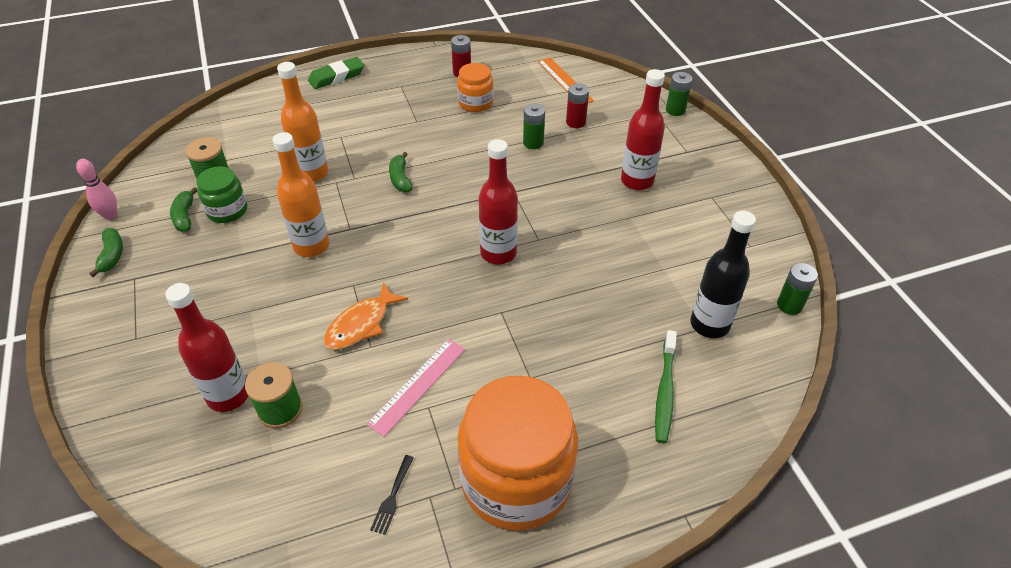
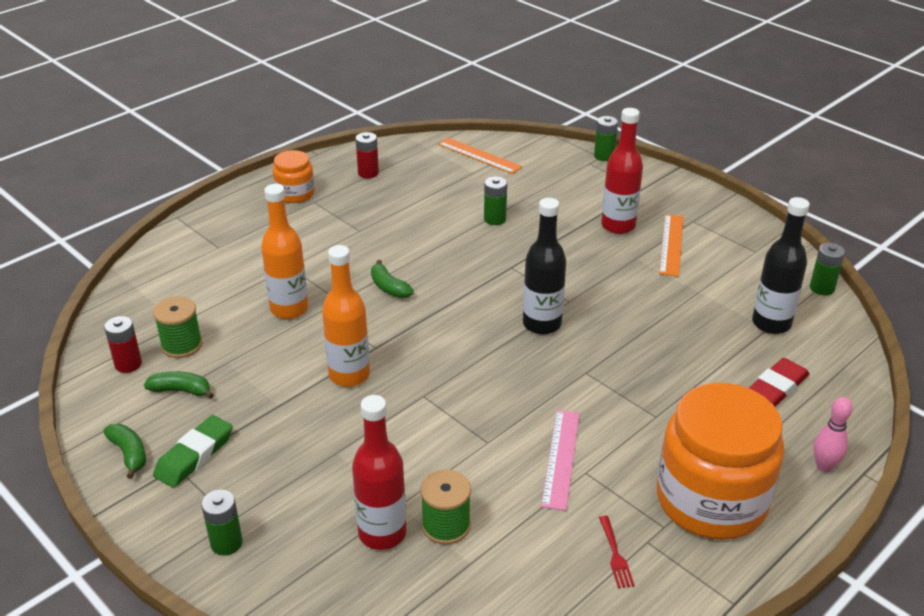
camera: 25 degrees left, 10 degrees down
(110, 216) = (89, 417): pink bowling pin -> pink bowling pin (824, 466)
(117, 356) = (226, 543): none -> green battery
(185, 216) = (181, 390): green banana -> green banana turned 135 degrees clockwise
(227, 210) = (225, 371): green jar -> none
(337, 77) = (234, 210): green eraser -> green eraser (194, 455)
(361, 324) = (462, 426): orange fish -> none
(392, 497) = (615, 555): black fork -> red fork
(475, 103) = (407, 198): orange jar -> orange jar (295, 194)
(498, 253) = (542, 324): red bottle -> black bottle
(575, 122) = (520, 190): red battery -> red battery (128, 364)
(665, 392) = (776, 387): green toothbrush -> red eraser
(673, 214) = (671, 244): none -> orange ruler

